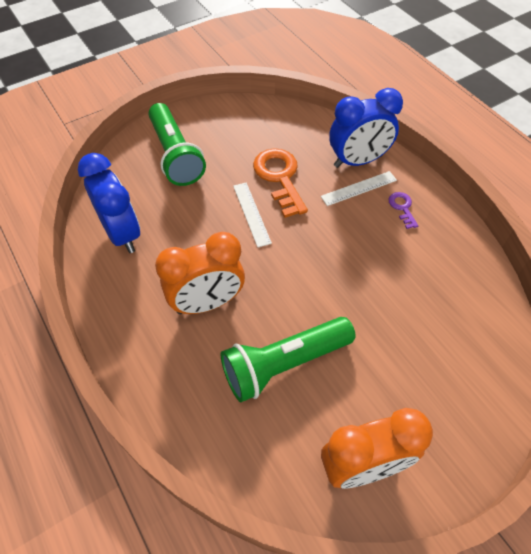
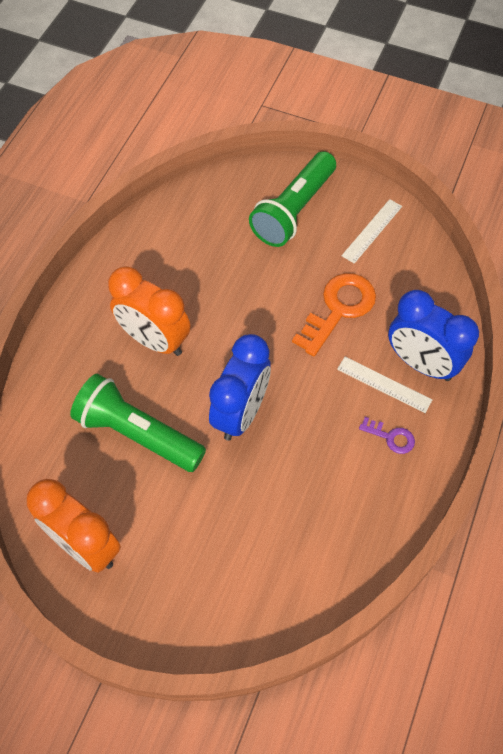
camera: 55 degrees right, 5 degrees up
(122, 234) = (175, 233): blue clock -> blue clock (241, 413)
(251, 213) = (275, 313): white ruler -> white ruler (372, 231)
(402, 208) = (391, 437): purple key -> purple key turned 75 degrees clockwise

